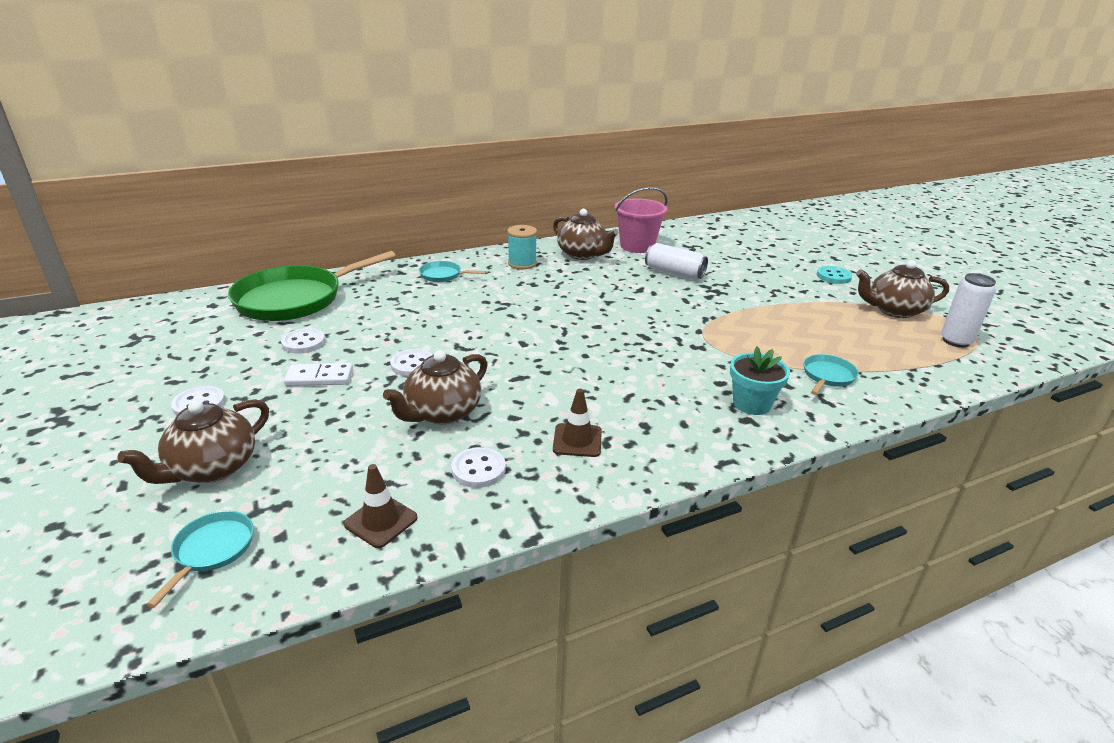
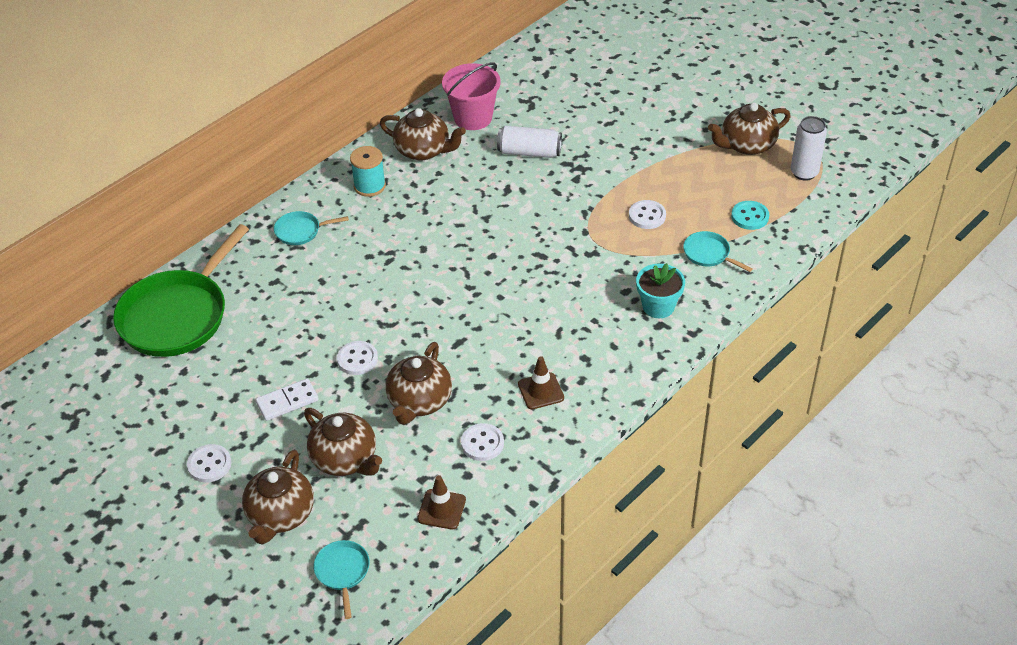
camera: 20 degrees left, 15 degrees up
(304, 342) = (237, 368): white button -> white button (647, 216)
(325, 439) = (345, 459): none -> brown teapot
(827, 376) = (709, 254): turquoise pan -> turquoise pan turned 60 degrees counterclockwise
(833, 276) = (682, 108): turquoise button -> turquoise button (750, 216)

